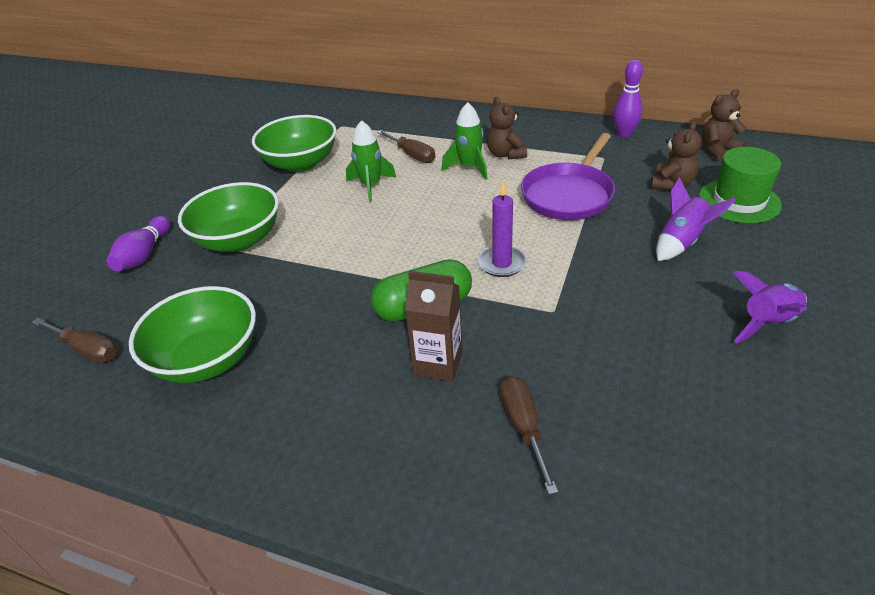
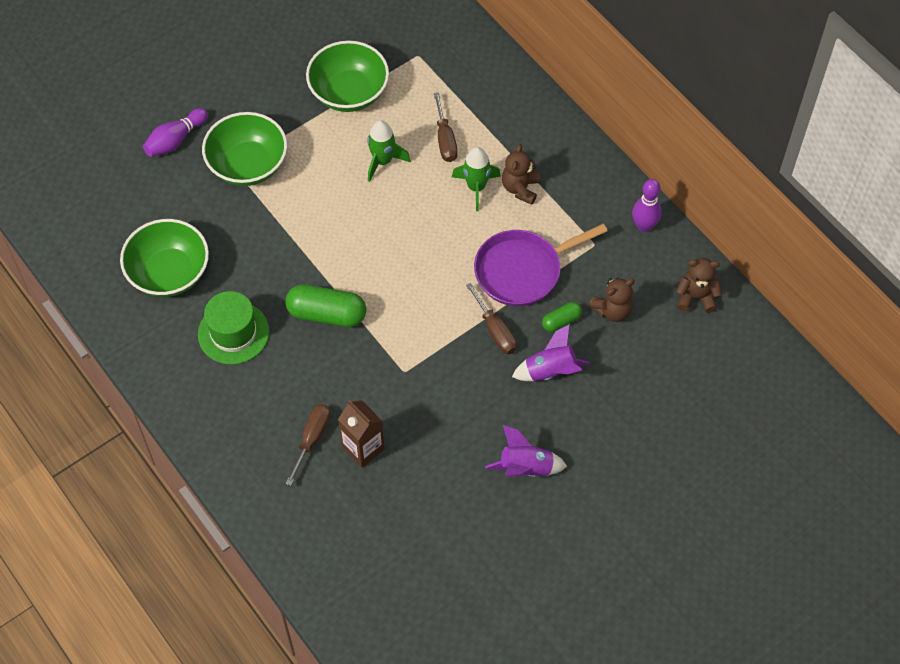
camera: 30 degrees right, 20 degrees up
(87, 350) = (103, 218): brown screwdriver -> brown screwdriver (495, 330)
(438, 363) = (300, 365): brown carton -> brown carton (363, 448)
(502, 263) = (409, 309): purple candle -> none
(643, 208) = (561, 321): none -> green capsule
(739, 201) = (640, 361): green hat -> green hat (233, 333)

